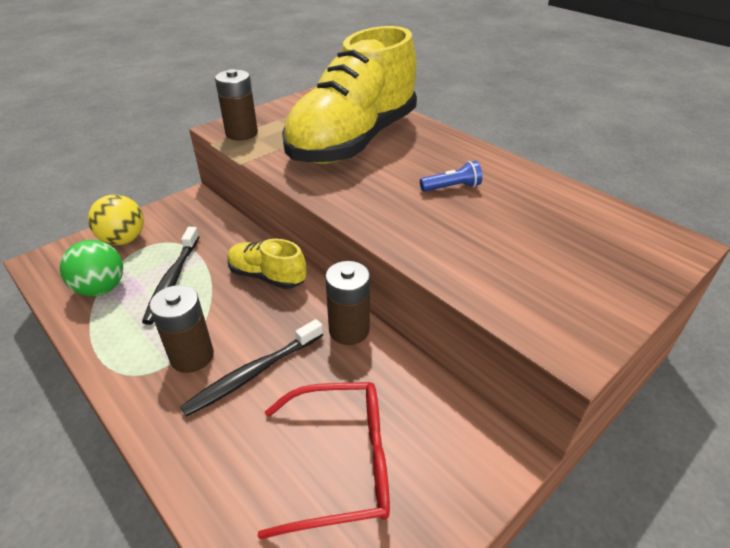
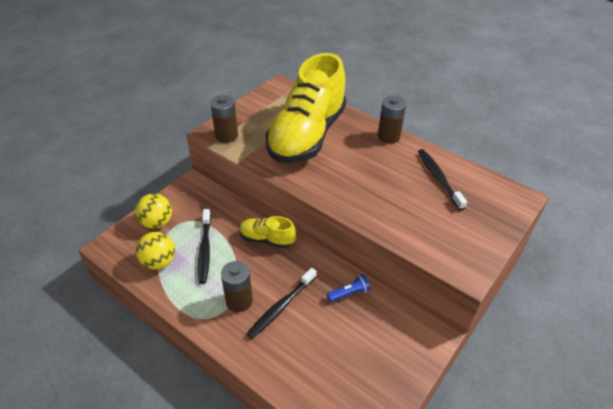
camera: 10 degrees left, 5 degrees up
(101, 288) = (159, 262): green ball -> yellow ball
(340, 464) = (348, 352): red glasses -> none
(349, 330) = (331, 271): brown battery -> brown battery (388, 136)
(452, 187) = (381, 169): blue flashlight -> blue flashlight (349, 293)
(541, 206) = (439, 178): none -> black toothbrush

